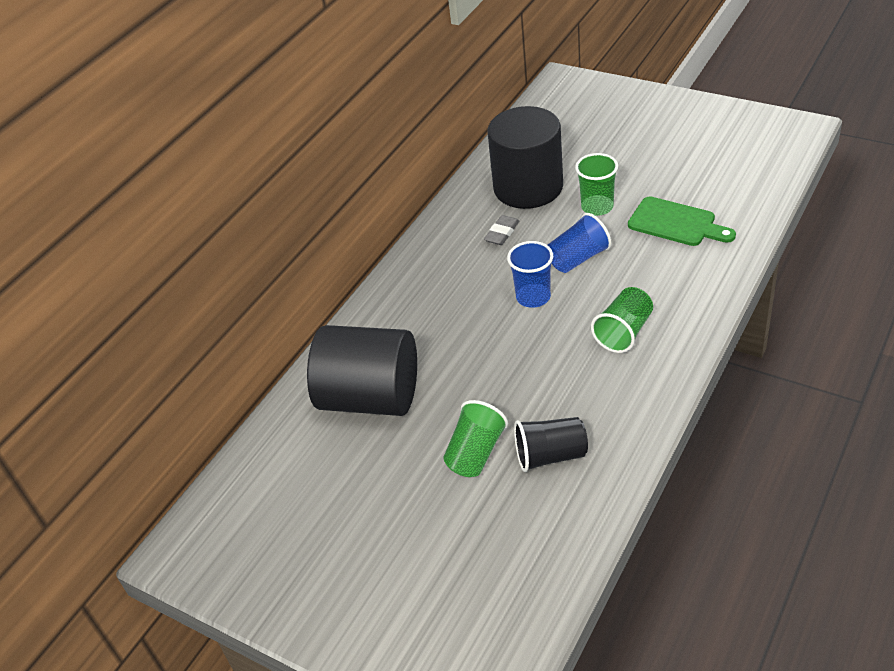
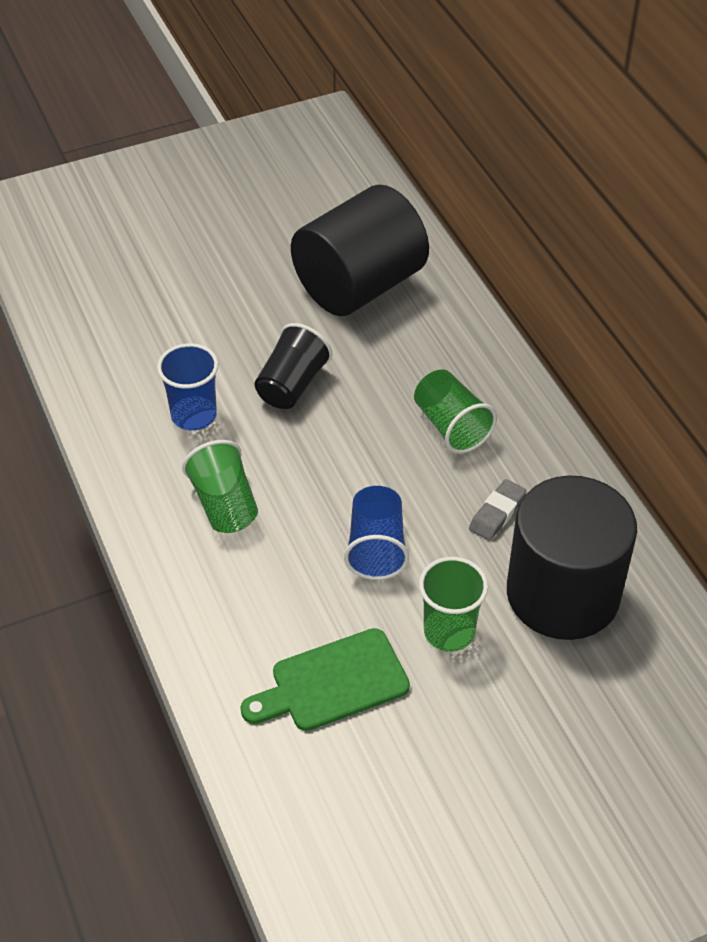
camera: 120 degrees right, 5 degrees up
(476, 453) = (213, 315): green cup -> green cup (451, 426)
(502, 233) = (497, 513): grey eraser -> grey eraser turned 60 degrees clockwise
(533, 297) = (359, 471): blue cup -> blue cup (194, 415)
(550, 455) = (151, 356): black cup -> black cup (292, 385)

